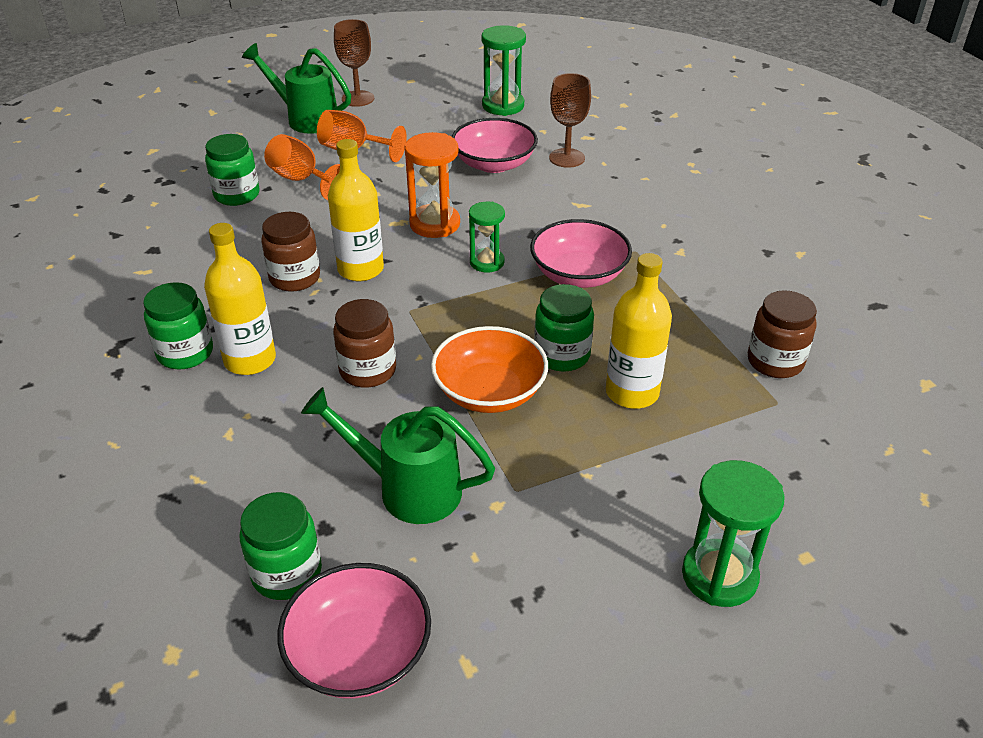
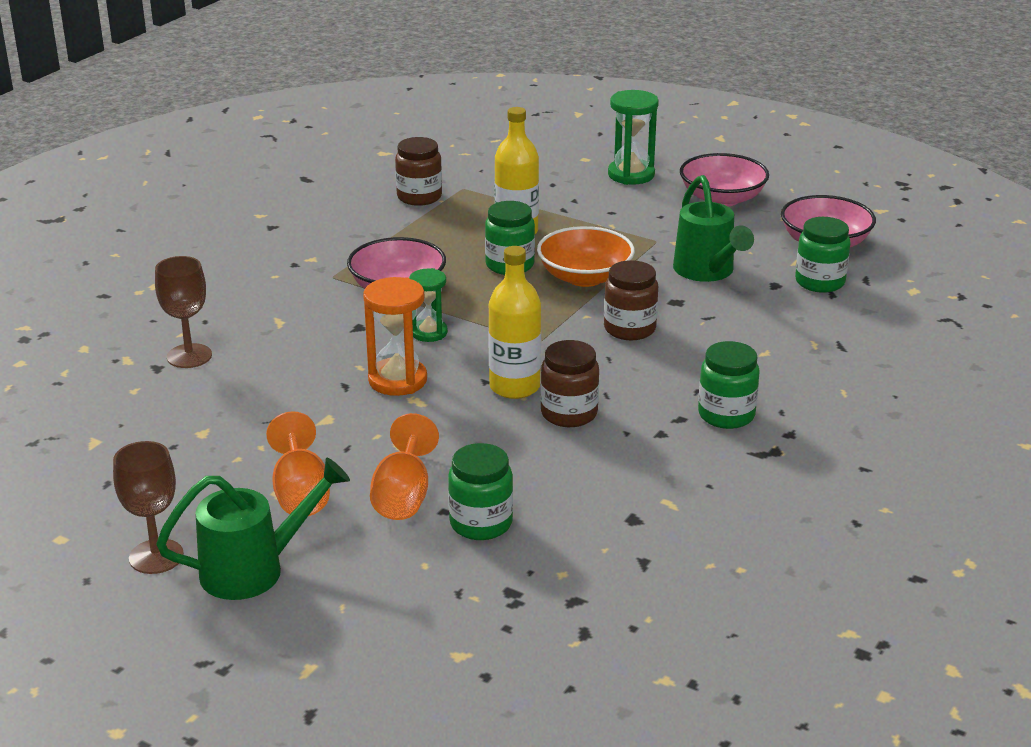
camera: 125 degrees left, 10 degrees down
(250, 360) = (690, 382): yellow bottle -> none
(306, 119) = (254, 570): green watering can -> green watering can turned 105 degrees counterclockwise
(494, 164) = (243, 392): pink bowl -> pink bowl (722, 198)
(503, 106) = (87, 438): green hourglass -> none

